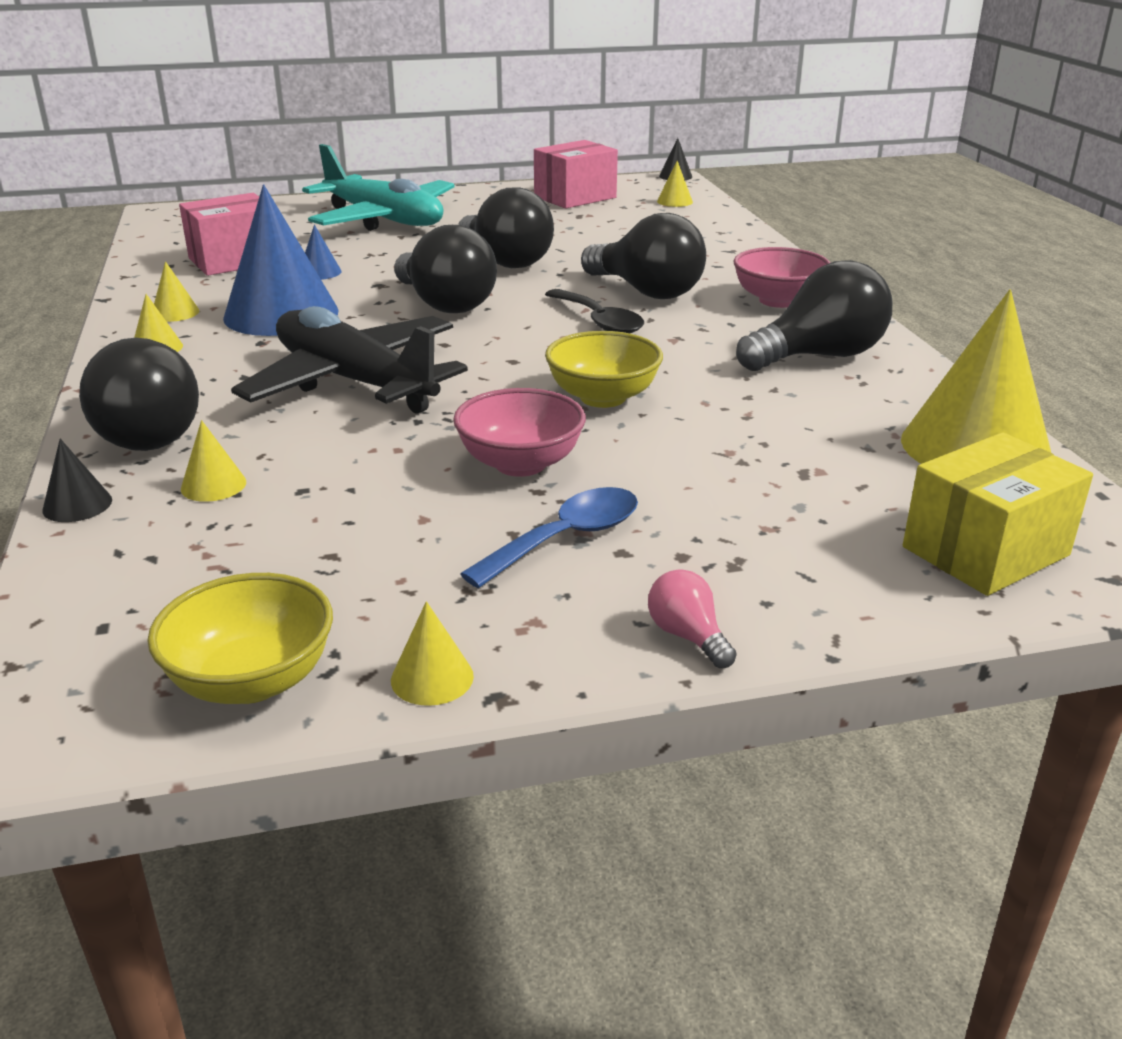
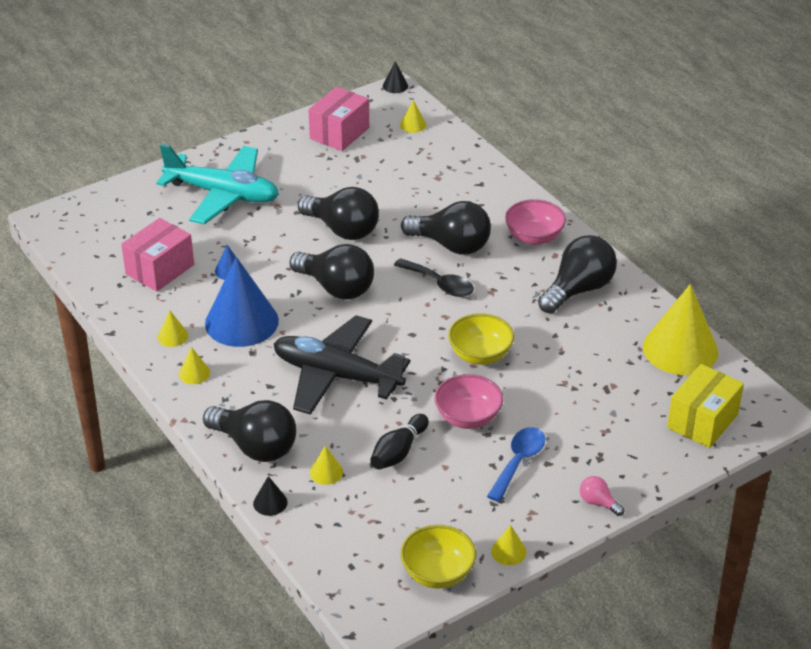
camera: 20 degrees left, 10 degrees up
(360, 483) = (398, 452): none -> black bowling pin

